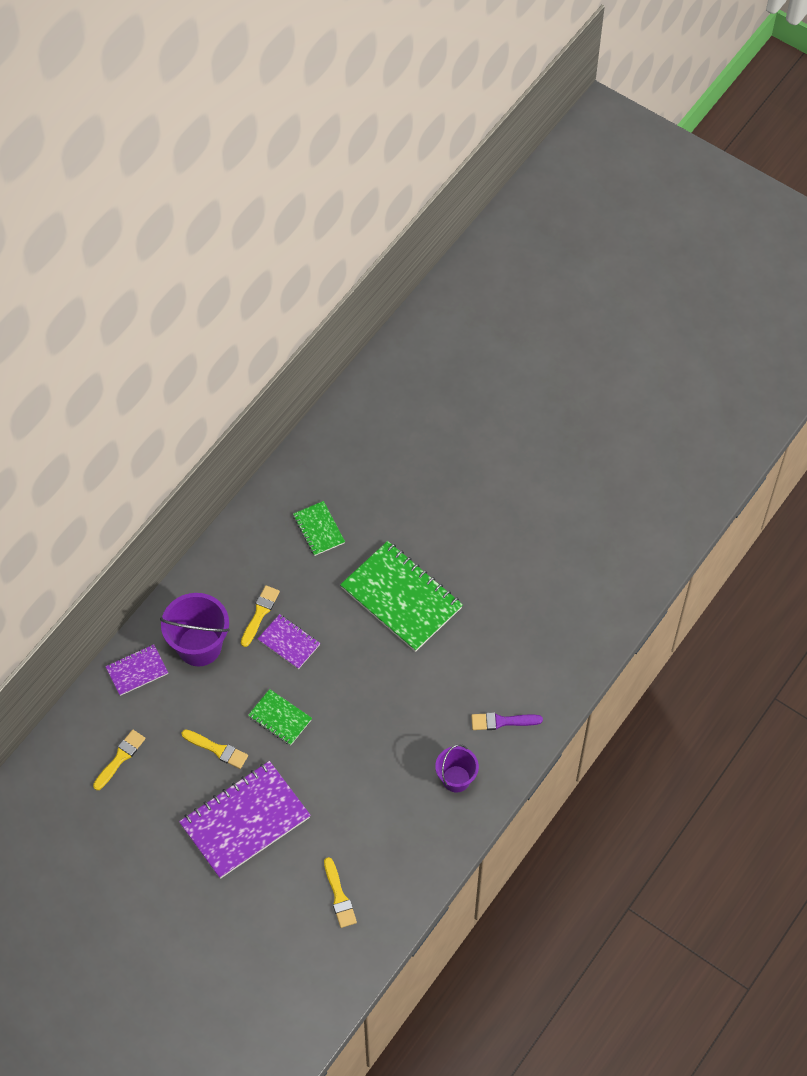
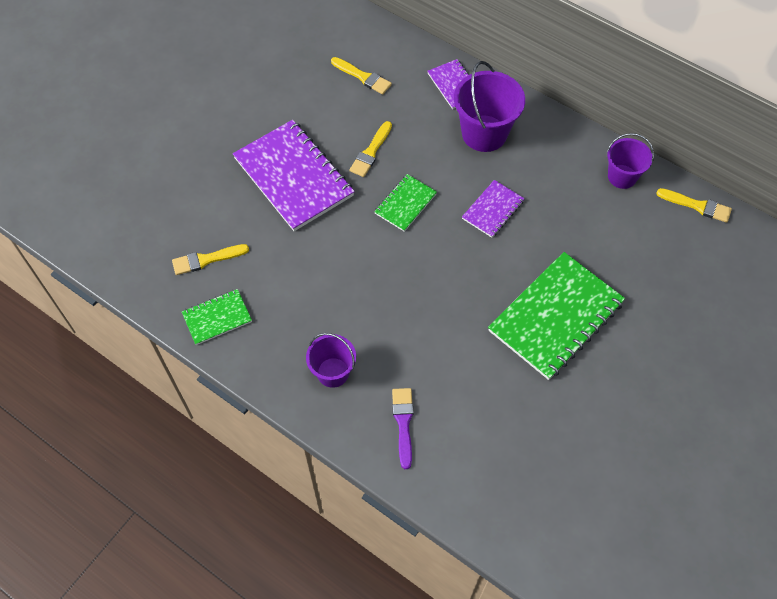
camera: 90 degrees right, 0 degrees up
(255, 531) = (622, 176): none -> purple bucket
(260, 613) = (525, 183): yellow brush -> yellow brush (697, 206)
(318, 529) = (633, 235): green notebook -> green notebook (217, 318)

